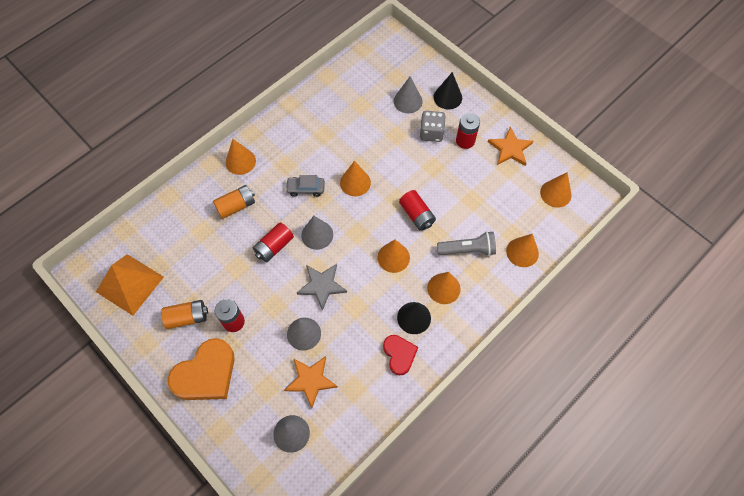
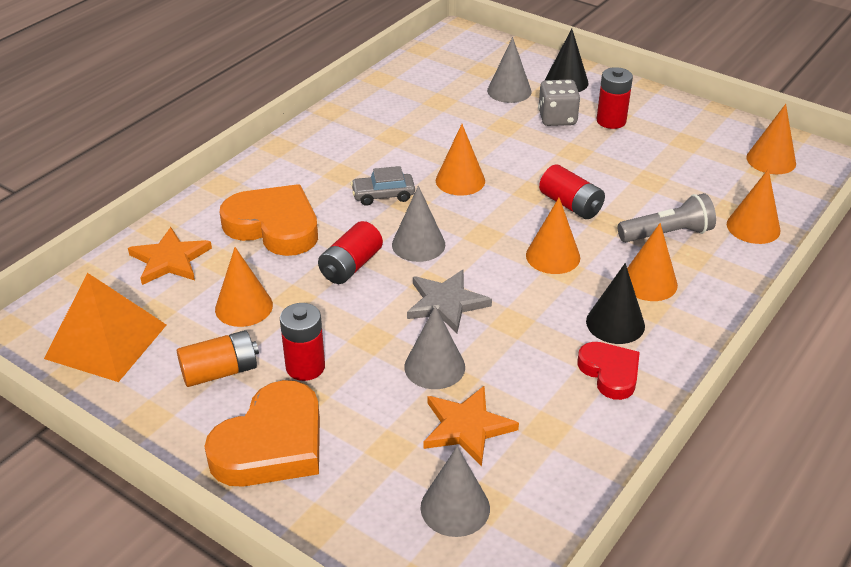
camera: 10 degrees left, 25 degrees down
(236, 206) = (274, 226): orange battery -> orange heart
(240, 161) = (268, 177): orange cone -> orange cone (244, 307)
(510, 149) = (681, 122): orange star -> orange star (170, 260)

